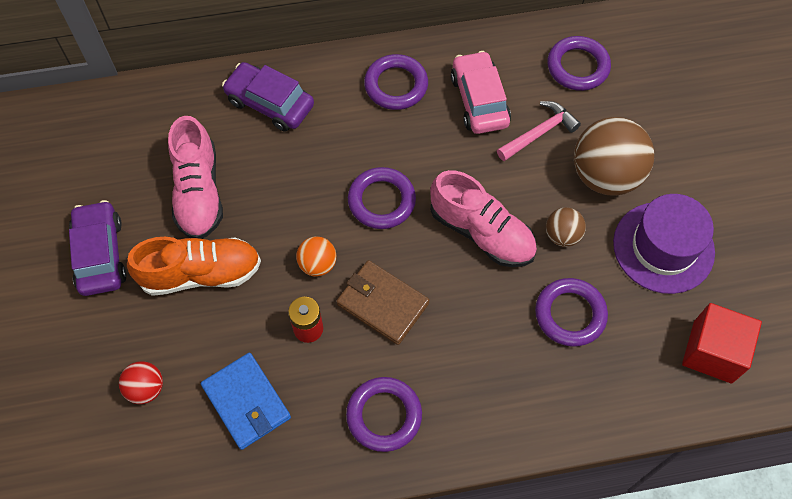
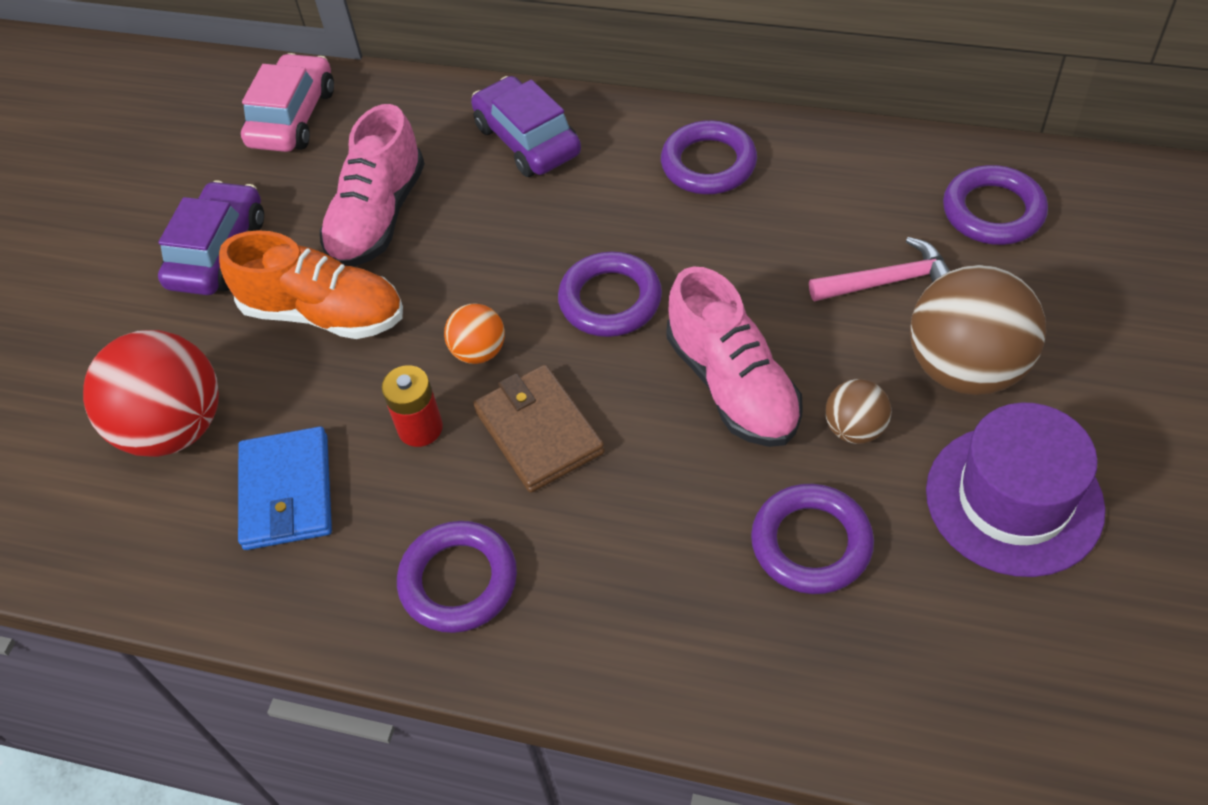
camera: 30 degrees right, 10 degrees down
(146, 388) = (175, 428): red ball -> red ball, size x2.01
(479, 100) = (819, 214): pink car -> pink car (293, 117)
(712, 352) = (1026, 686): red cube -> none

